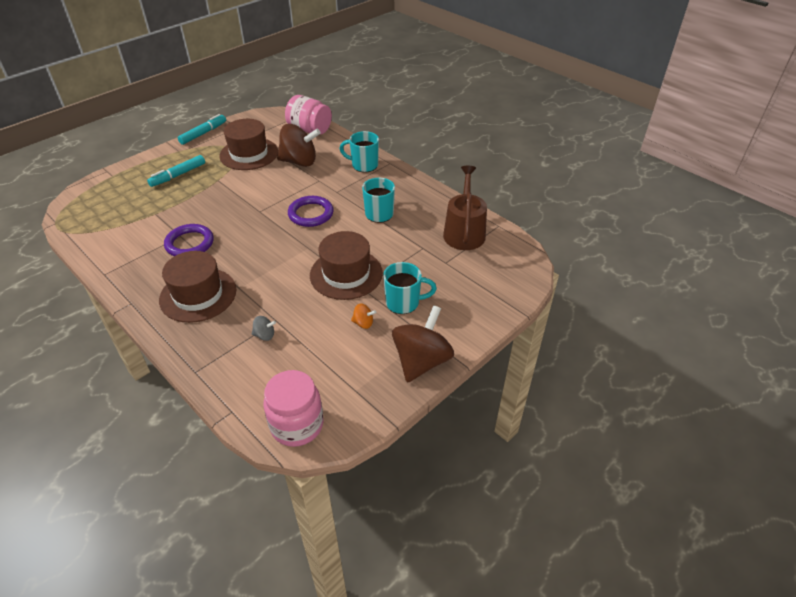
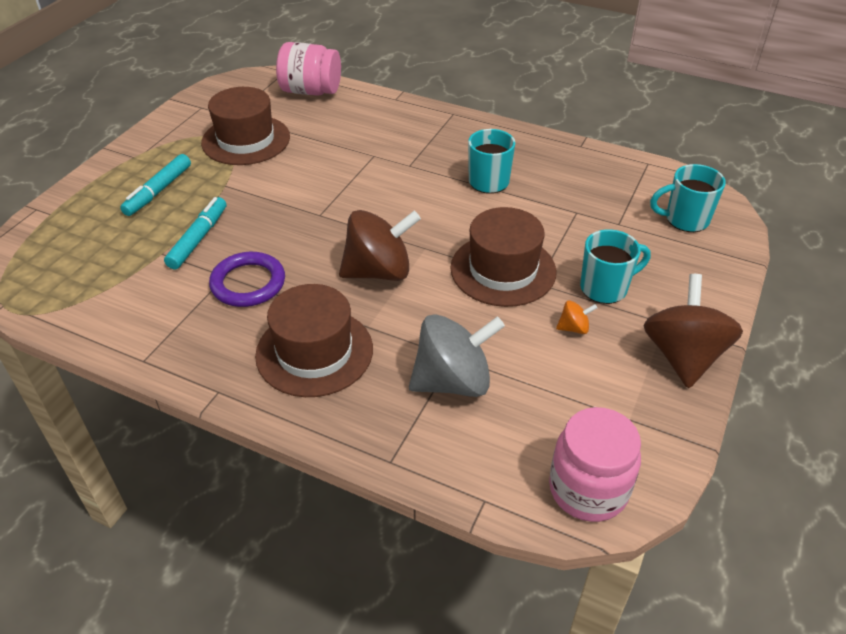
camera: 20 degrees left, 0 degrees up
(203, 133) = (155, 125): turquoise marker -> turquoise marker (198, 239)
(265, 335) = (453, 381): grey spinning top -> grey spinning top, size x2.35
(299, 162) = (328, 136): brown spinning top -> brown spinning top (379, 271)
(311, 214) = (395, 202): purple ring -> none
(364, 165) = (421, 123): turquoise mug -> turquoise mug (685, 220)
(464, 232) = (613, 180): brown watering can -> none

